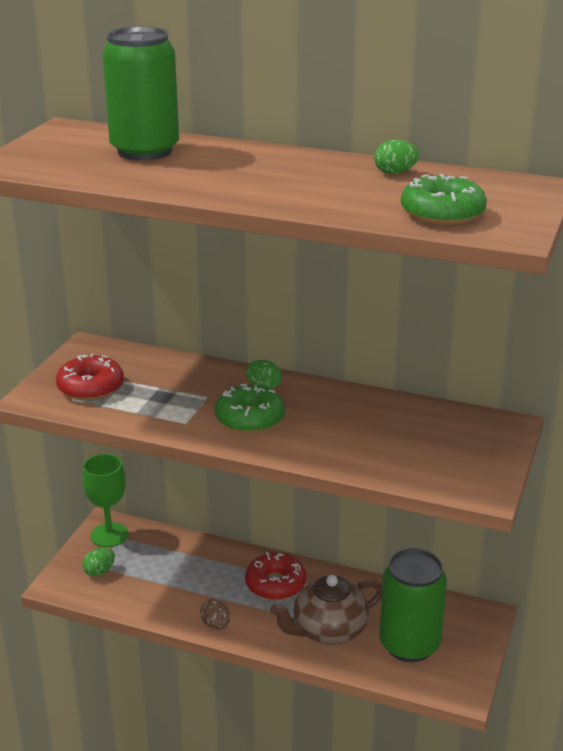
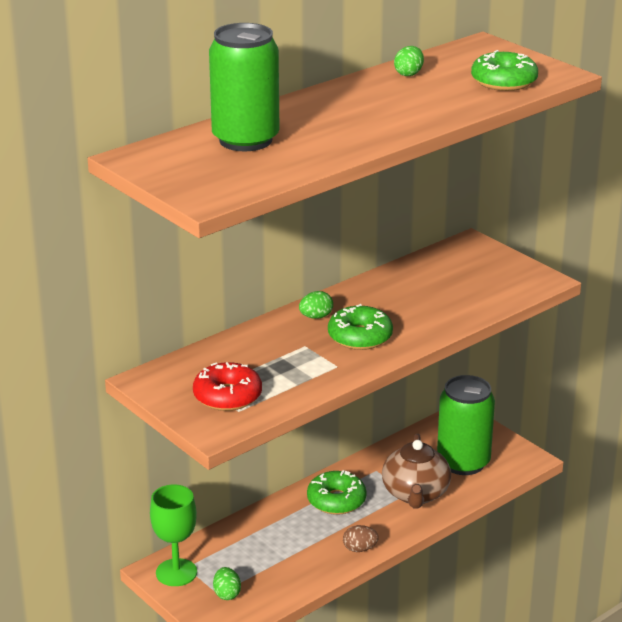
camera: 60 degrees left, 0 degrees up
(275, 584) = (336, 500): red donut -> green donut

